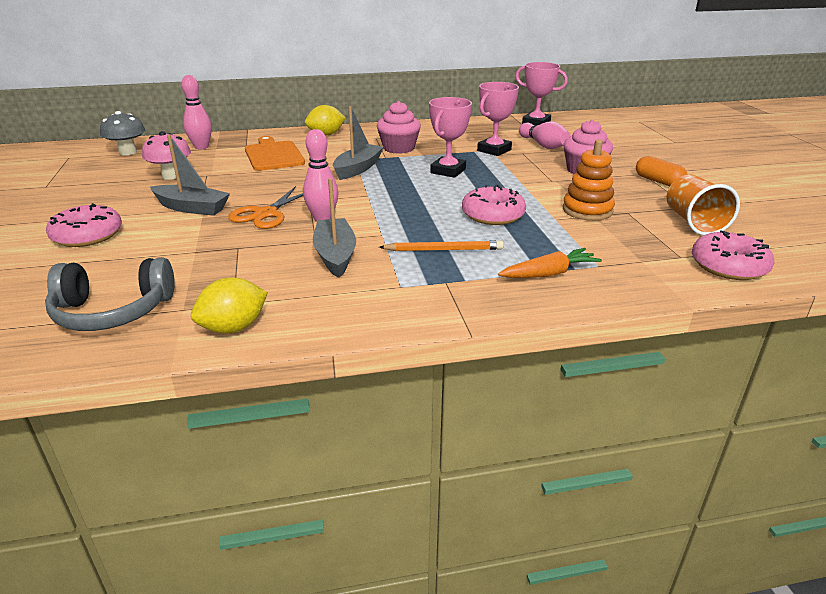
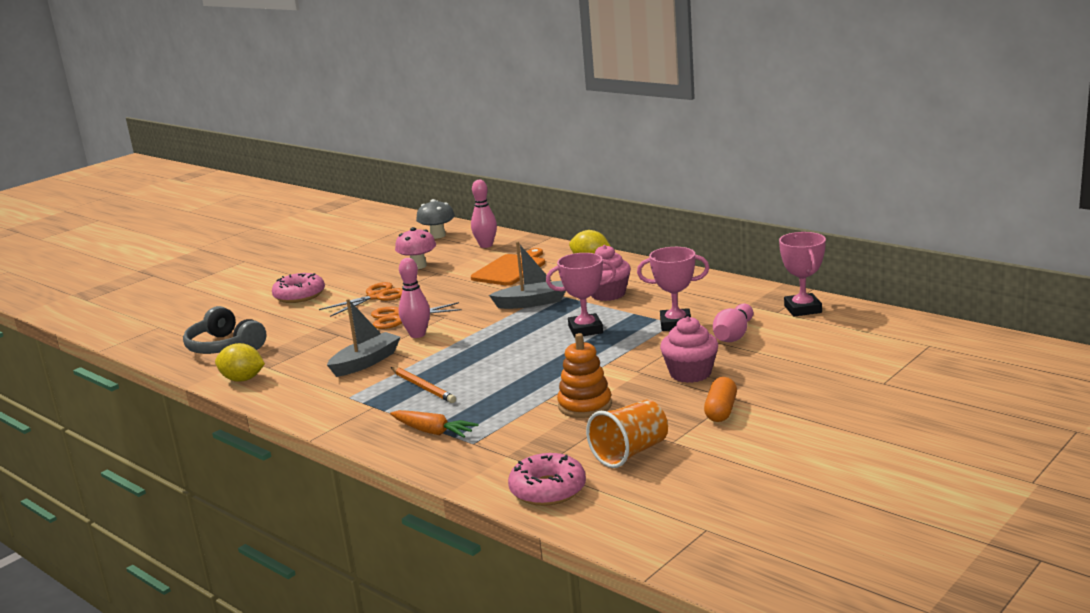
camera: 55 degrees right, 10 degrees down
(192, 208) = (376, 297): grey boat -> orange scissors
(493, 215) = (515, 378): pink donut -> none

